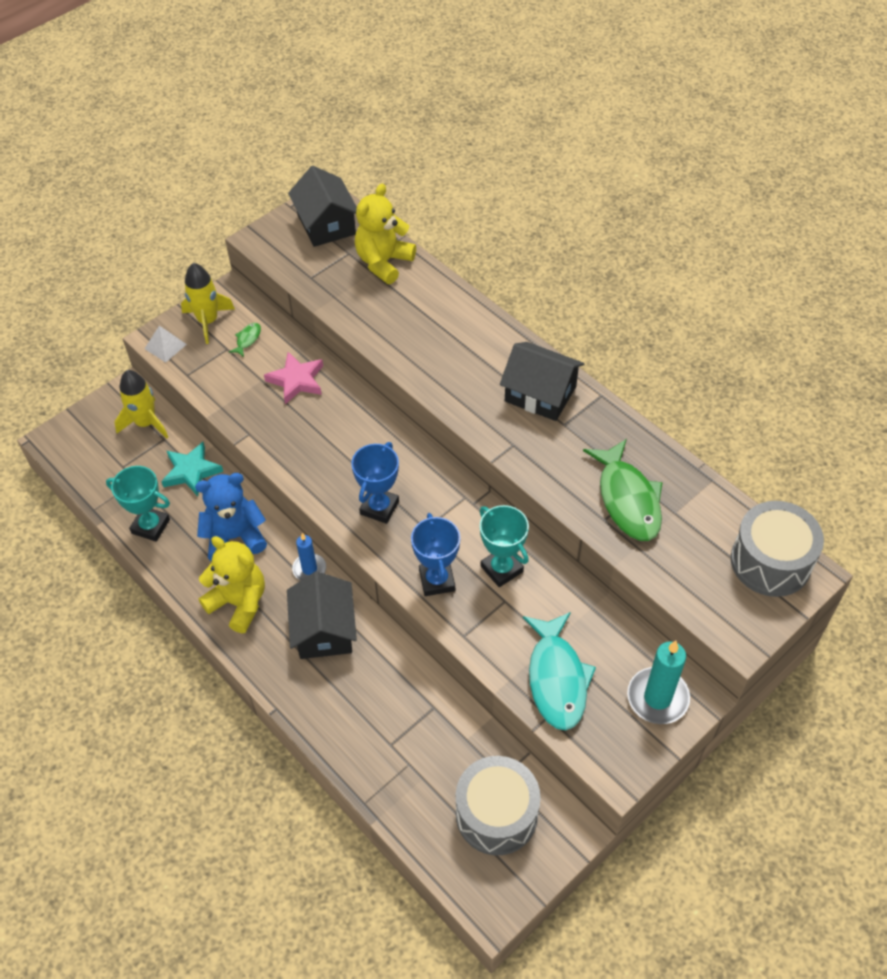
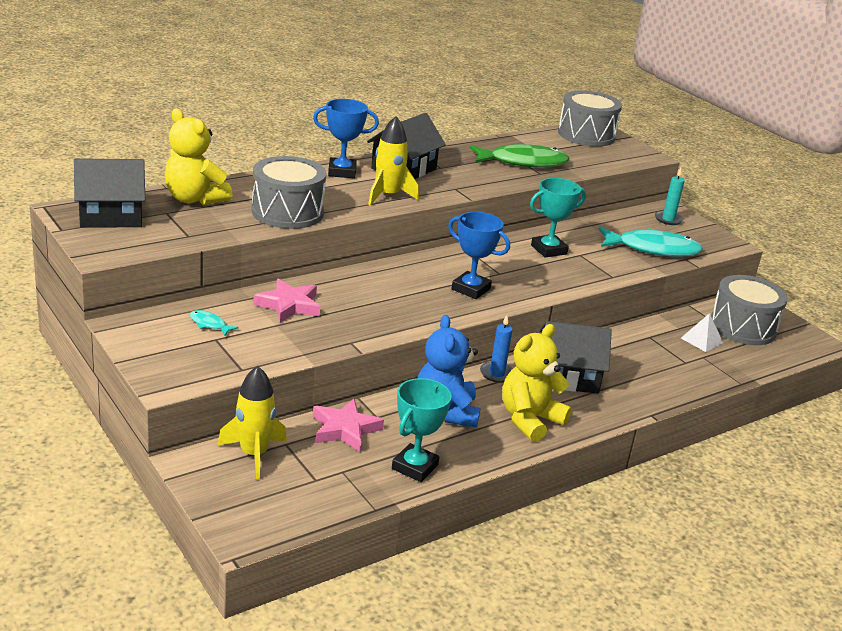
camera: 85 degrees left, 25 degrees down
(165, 346) = (185, 378): white pyramid -> white pyramid (701, 340)
(191, 471) = (344, 429): turquoise star -> pink star
(208, 321) = (162, 345): yellow rocket -> yellow rocket (388, 196)
(247, 339) = (209, 324): green fish -> turquoise fish
(387, 327) = (287, 212): none -> grey drum
(437, 580) = (556, 277): blue trophy -> blue trophy (342, 172)
(657, 697) = (668, 219): turquoise candle -> turquoise candle, size x0.62

